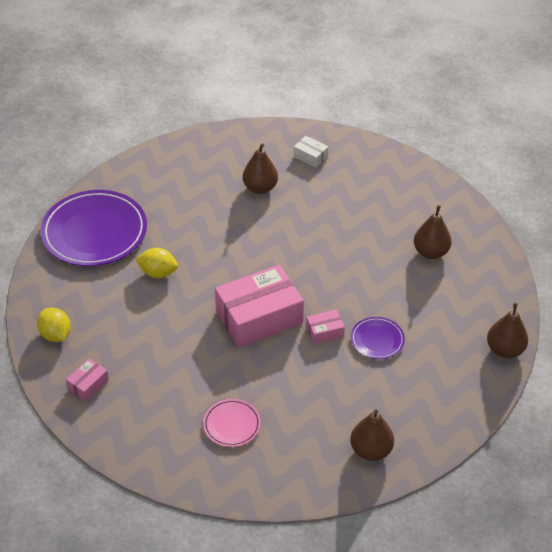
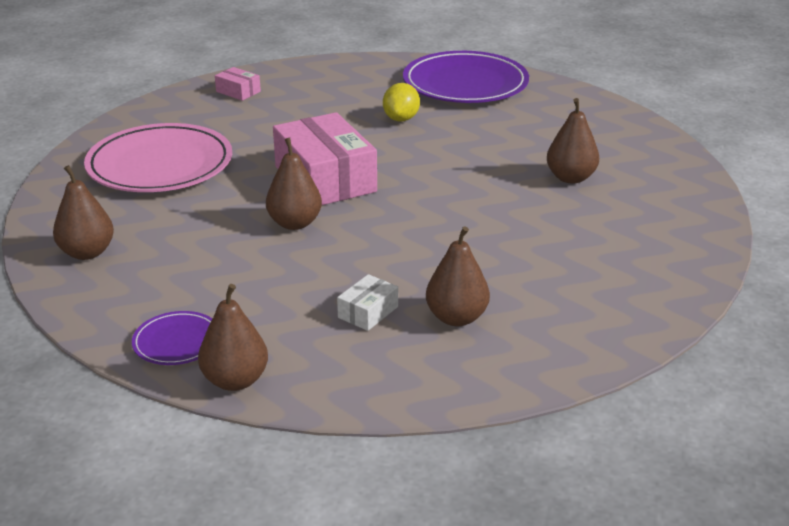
camera: 90 degrees right, 15 degrees down
(56, 334) = (309, 74): yellow lemon -> none
(232, 424) = (160, 165): pink plate -> pink plate, size x2.12
(310, 156) = (655, 216): white box -> white box (368, 312)
(324, 332) = (295, 223): pink box -> brown pear
(377, 340) = (274, 263): purple plate -> purple plate (177, 342)

